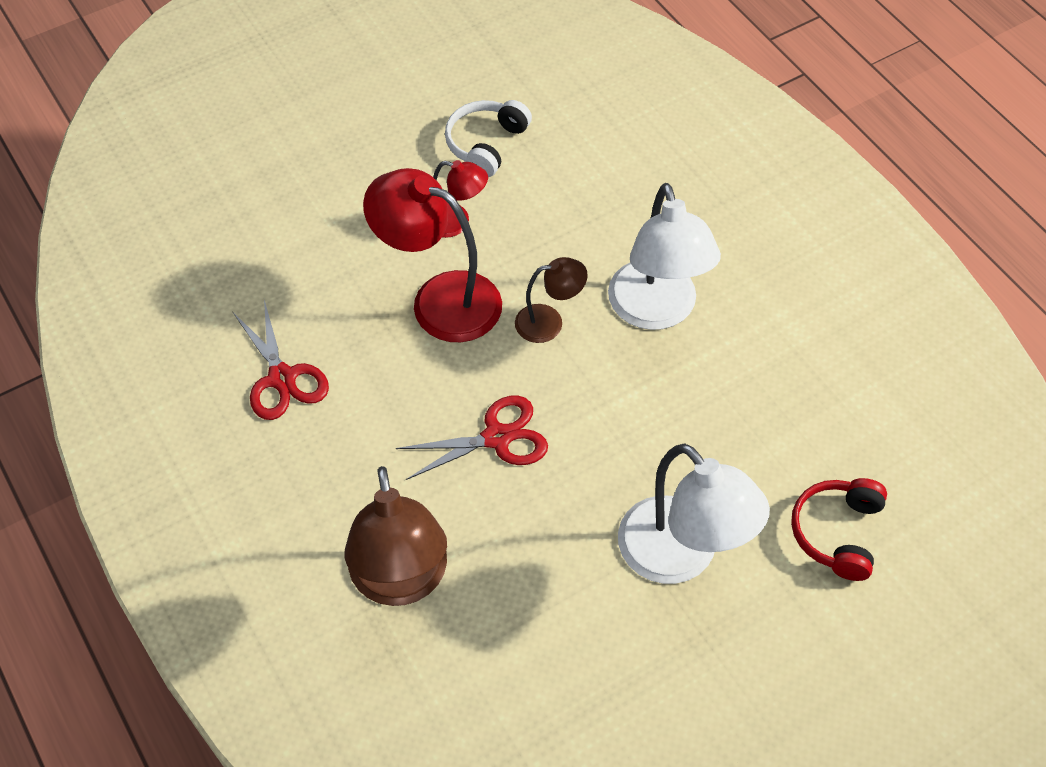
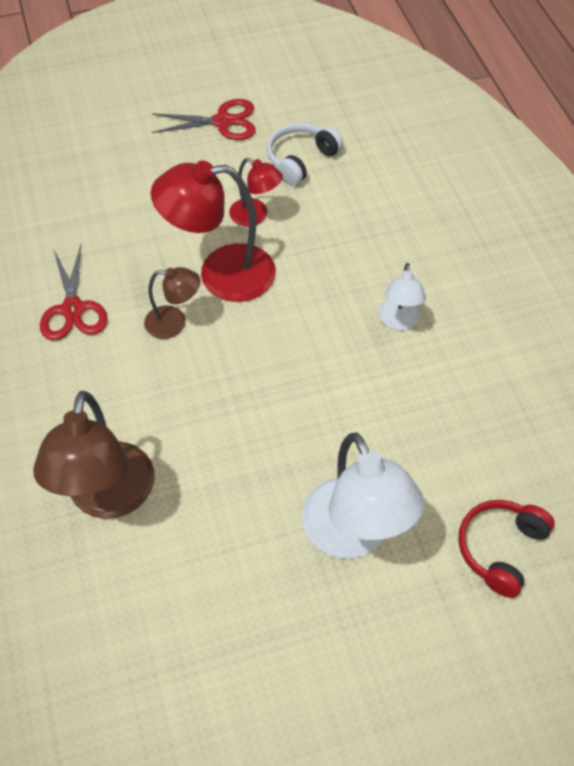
camera: 15 degrees right, 0 degrees up
(439, 300) = (221, 274): red lamp -> red lamp turned 45 degrees counterclockwise
(497, 438) = (229, 396): red scissors -> red scissors (223, 122)
(549, 322) = (305, 311): brown lamp -> brown lamp (174, 323)
(656, 311) = (399, 321): white lamp -> white lamp, size x0.53

